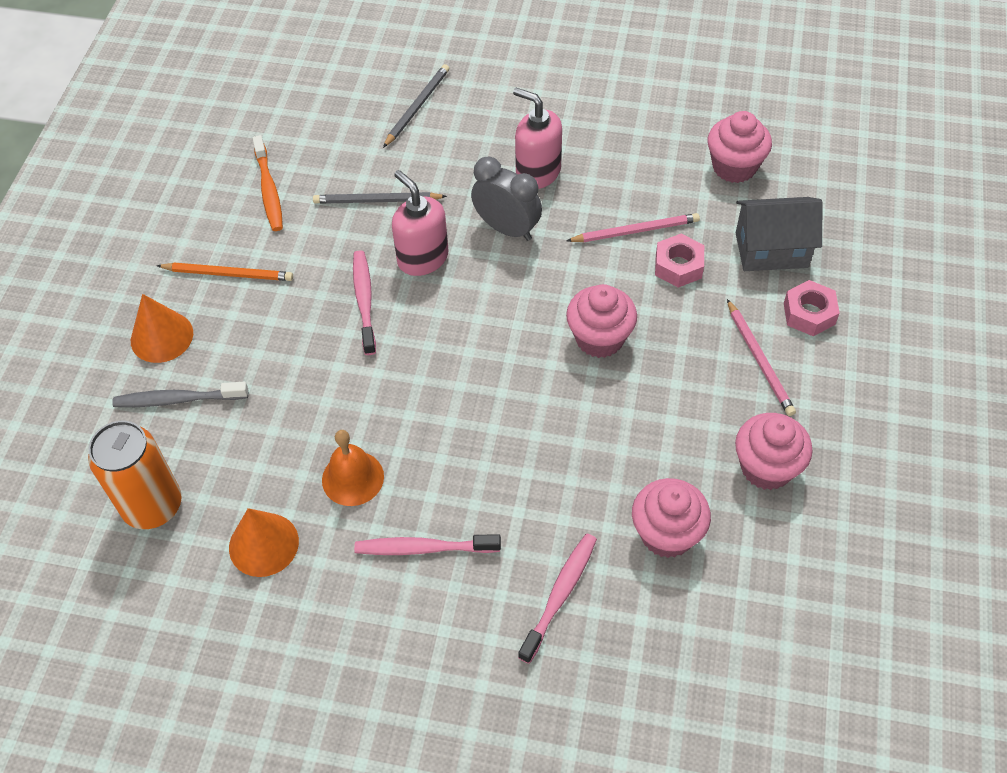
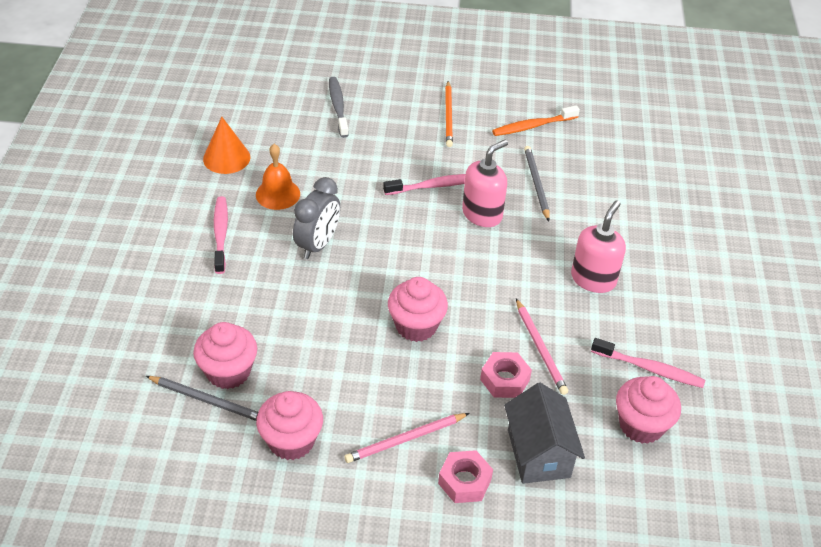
camera: 80 degrees right, 10 degrees down
(153, 506) = (256, 107): orange can -> none
(162, 337) = (389, 93): orange cone -> none
(417, 107) = (647, 198): grey pencil -> grey pencil (207, 400)
(507, 229) = (524, 262): grey clock -> grey clock (318, 245)
(559, 595) = (179, 309): pink toothbrush -> pink toothbrush (649, 368)

